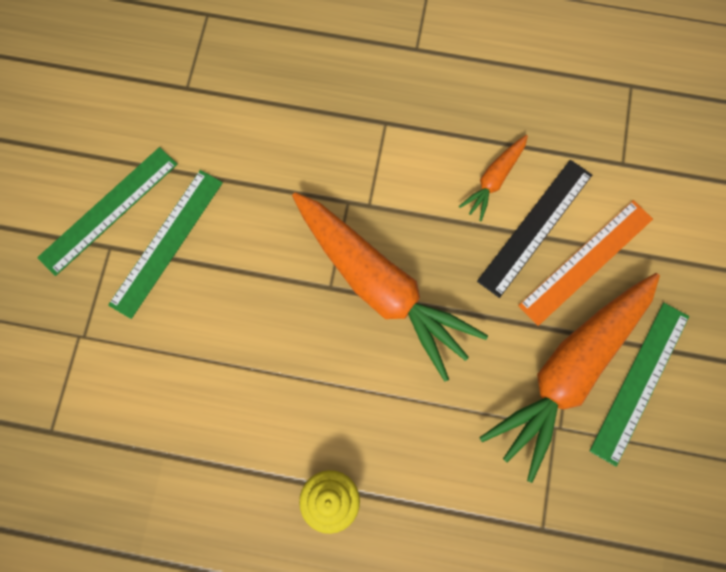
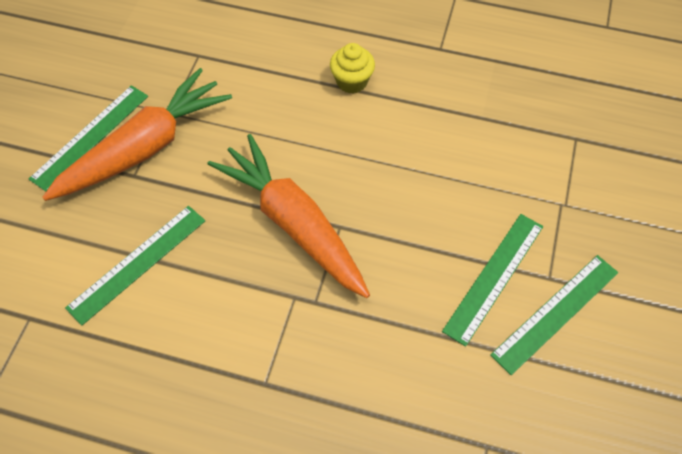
camera: 175 degrees left, 15 degrees down
(494, 179) = (164, 312): orange carrot -> none
(535, 227) = (137, 263): black ruler -> green ruler
(586, 261) = (100, 229): orange ruler -> none

